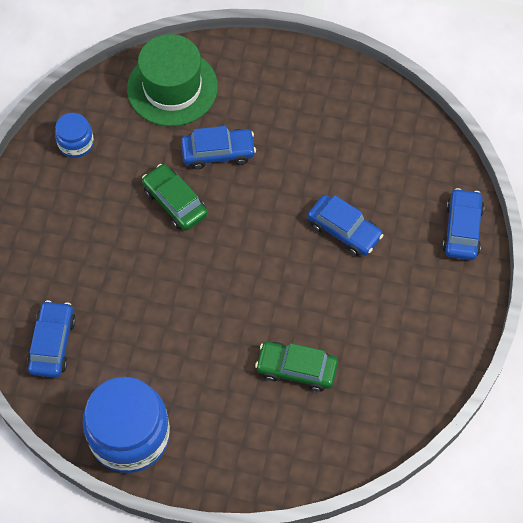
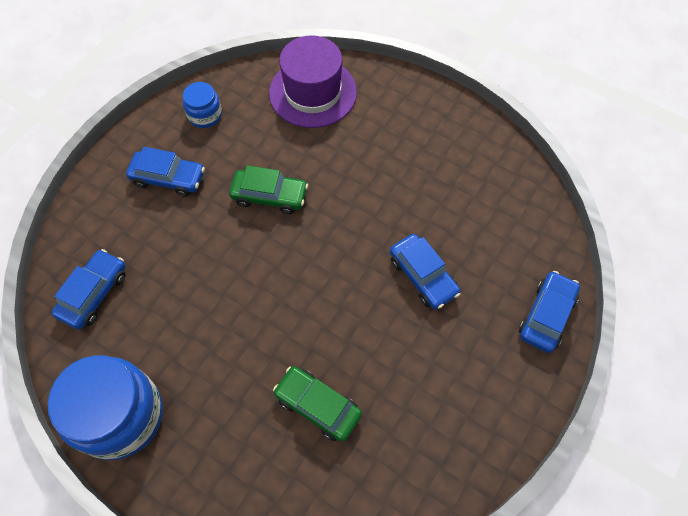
camera: 20 degrees right, 0 degrees up
(172, 87) = (313, 92): green hat -> purple hat
(175, 202) = (269, 196): green car -> green car turned 120 degrees clockwise
(218, 152) = (330, 162): blue car -> blue car (168, 178)

